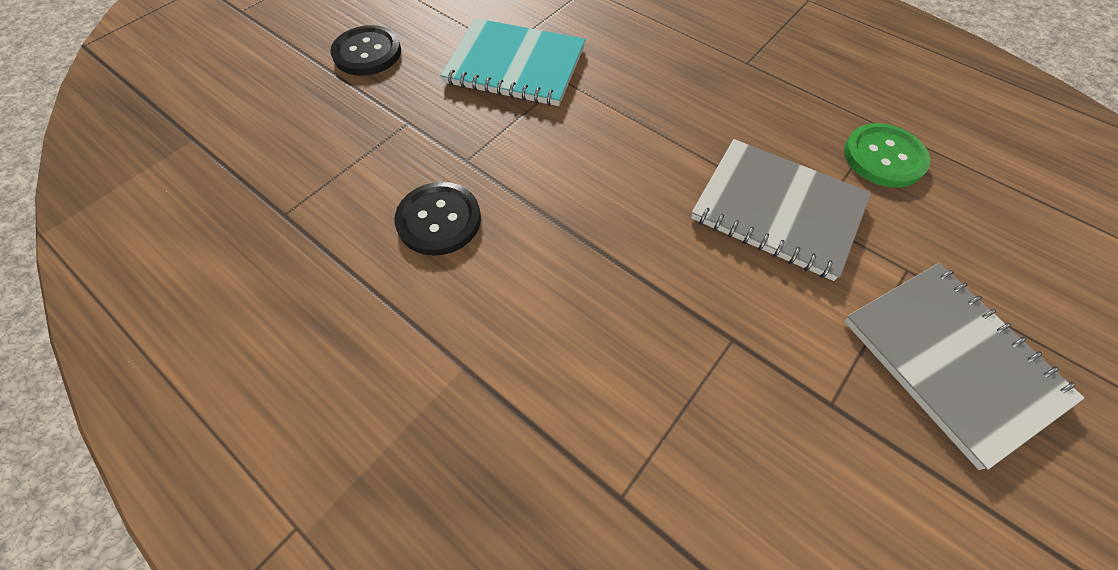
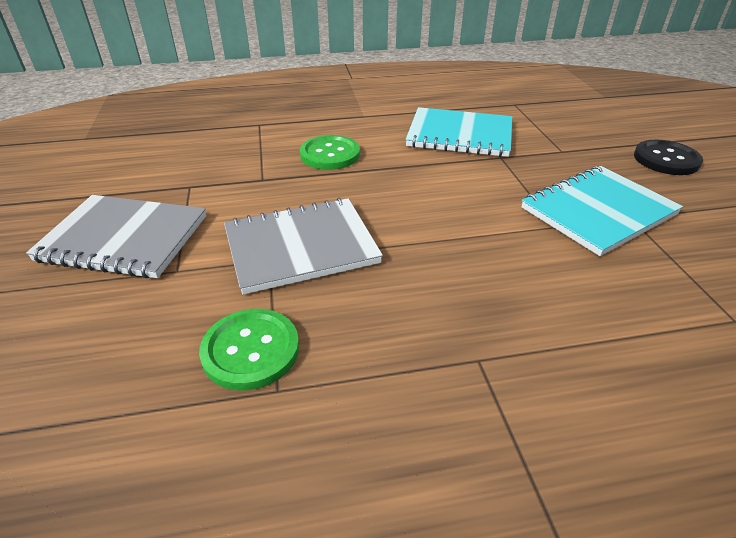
camera: 130 degrees right, 20 degrees down
(439, 220) = (459, 135): black button -> turquoise notebook
(613, 316) = (330, 154): none -> green button

